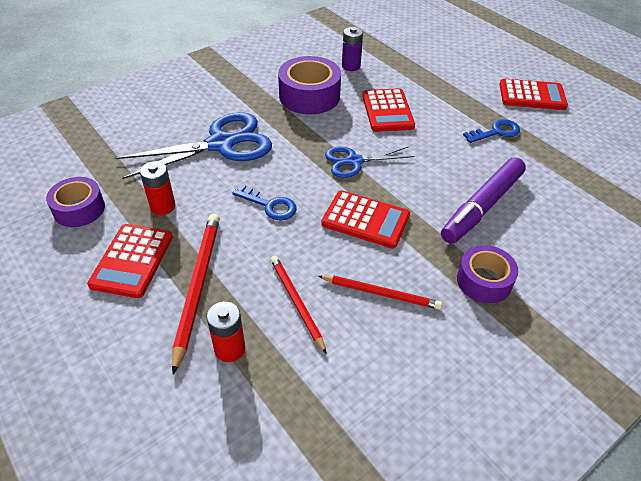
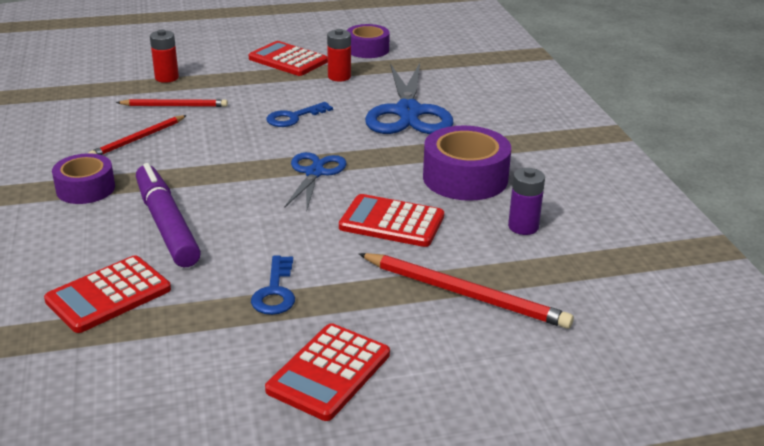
camera: 115 degrees right, 15 degrees down
(197, 287) = (235, 76): red pencil -> red pencil (464, 293)
(365, 220) = (225, 155): red calculator -> red calculator (108, 295)

